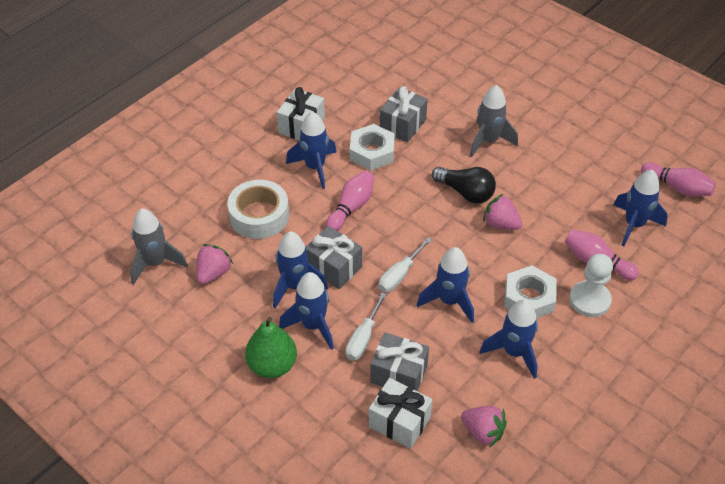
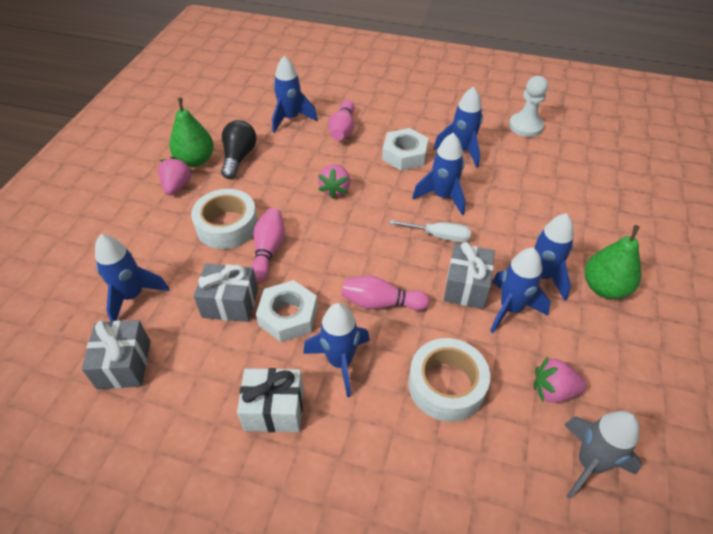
camera: 115 degrees left, 0 degrees up
(363, 338) = (522, 237): white screwdriver -> none
(399, 374) = (535, 204): grey gift -> grey gift (124, 364)
(399, 422) = (574, 191): white gift -> none
(439, 78) = (132, 296): none -> blue rocket
(465, 192) = (309, 222): black light bulb -> black light bulb (238, 157)
(483, 432) = (540, 148): pink strawberry -> pink strawberry (177, 186)
(488, 141) = (227, 226): grey rocket -> white tape
(589, 300) = (383, 125): white pawn -> white pawn (525, 126)
(590, 139) = (195, 160): none -> green pear
(677, 187) = (235, 105): pink bowling pin -> pink bowling pin (268, 250)

